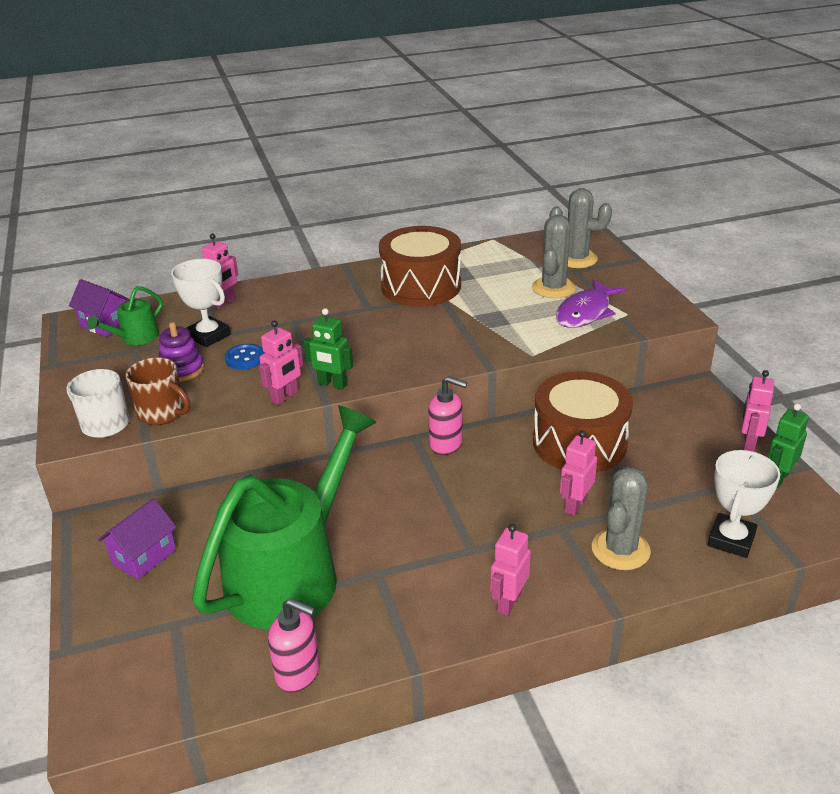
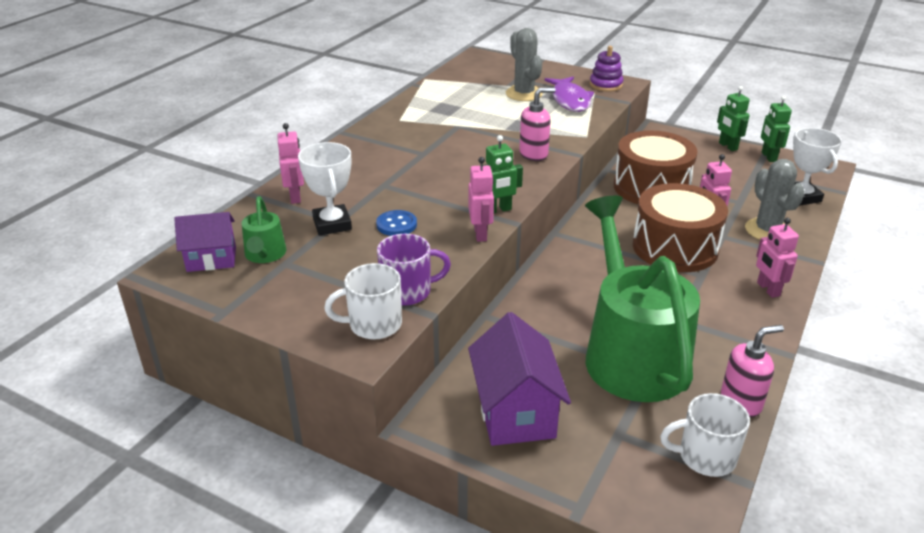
camera: 45 degrees left, 0 degrees up
(144, 556) = (515, 412): purple house -> purple house, size x1.58
(162, 413) = (407, 291): brown mug -> purple mug
(182, 369) = (359, 256): purple stacking toy -> purple stacking toy (606, 85)
(197, 688) = (705, 457): none -> white mug
(208, 336) = (332, 224): white trophy -> white trophy turned 75 degrees clockwise
(421, 286) = (434, 125): brown drum -> brown drum (675, 247)
(446, 444) = (581, 227): pink soap dispenser -> pink soap dispenser (534, 154)
(576, 259) = (504, 72): grey cactus -> none
(749, 443) = (727, 146): pink robot -> green robot

